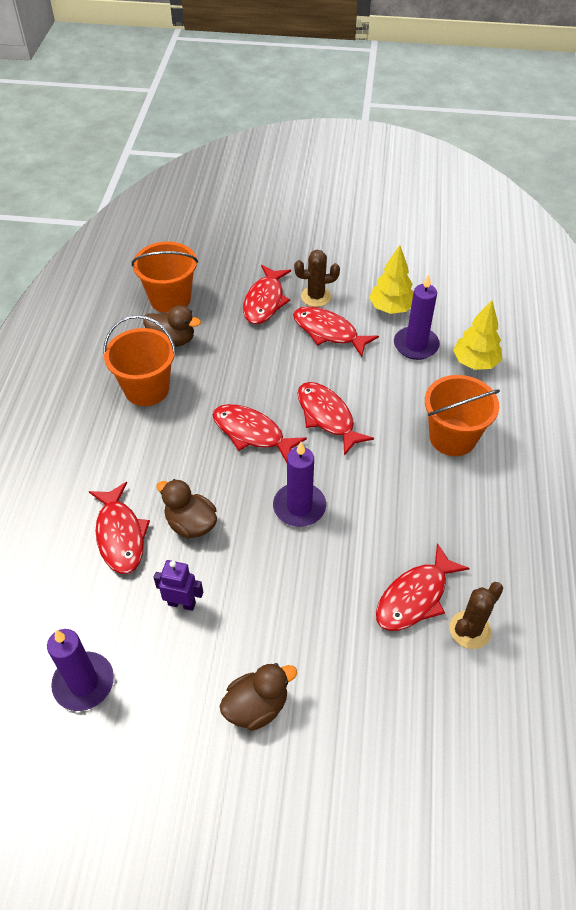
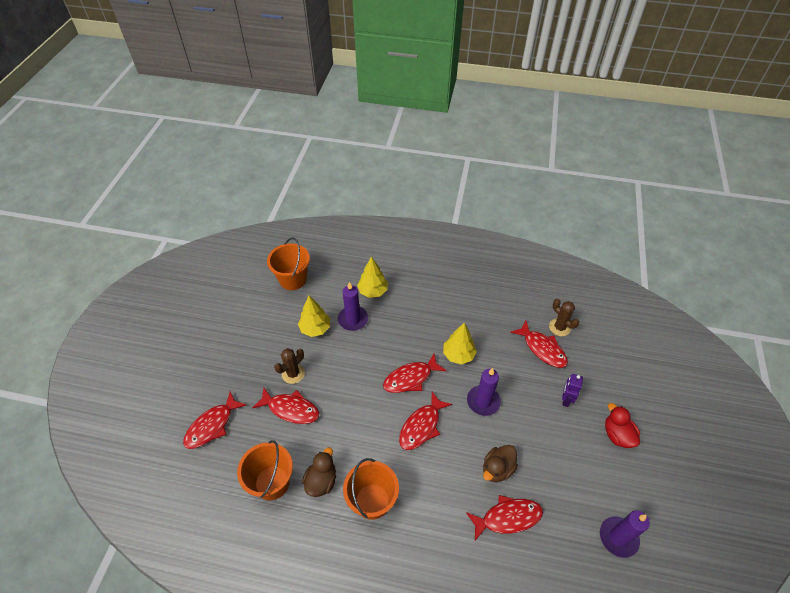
camera: 85 degrees left, 0 degrees up
(182, 603) = (557, 475): purple robot -> purple robot (566, 399)
(256, 706) = (617, 435): brown duck -> red duck
(316, 296) = (293, 374): brown cactus -> brown cactus turned 45 degrees clockwise
(328, 332) = (332, 369): red fish -> red fish (212, 425)
(378, 474) = (458, 355): none -> yellow tree
(452, 437) = (432, 313): orange bucket -> orange bucket (293, 279)

